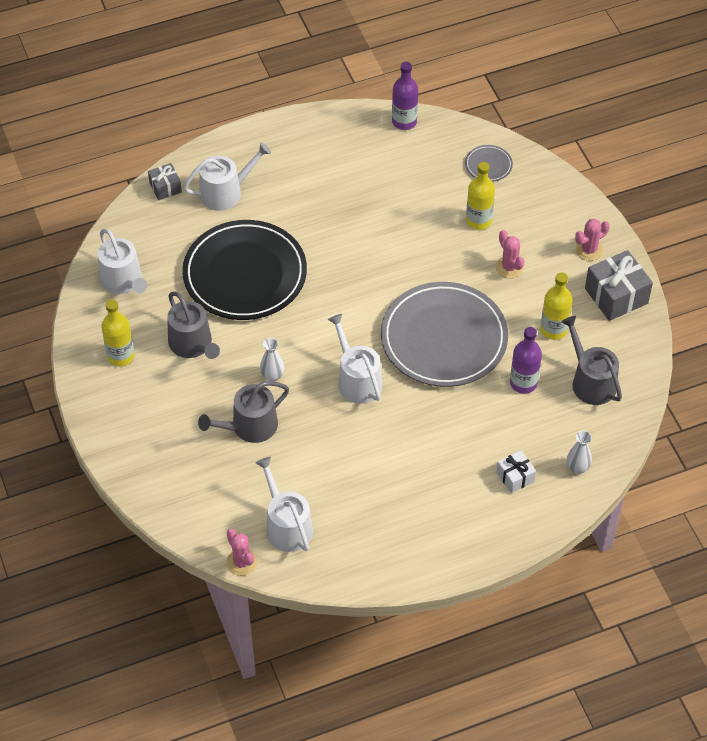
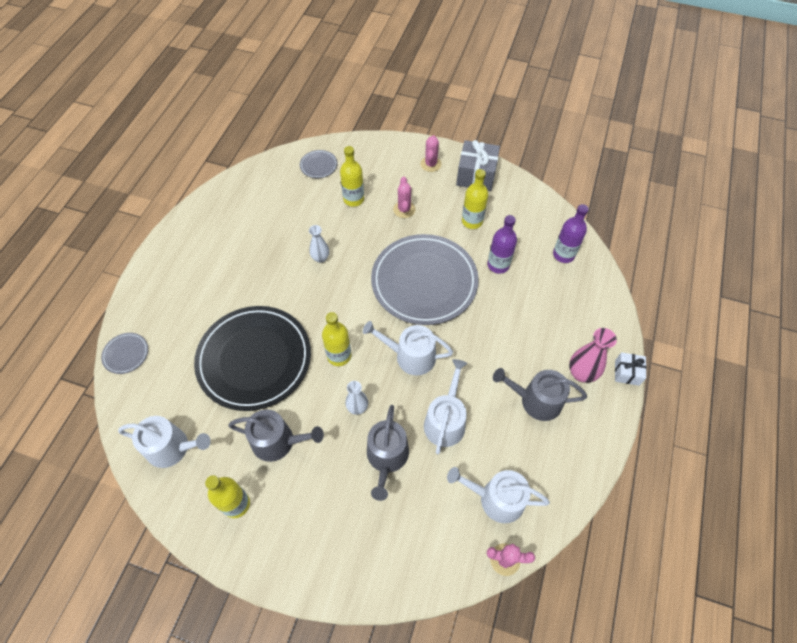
camera: 50 degrees left, 5 degrees up
(165, 187) = (126, 354): grey gift -> grey plate
(226, 192) = (174, 319): white watering can -> white watering can (445, 420)
(306, 329) = (339, 356): none -> yellow bottle
(404, 121) = (238, 181): purple bottle -> purple bottle (563, 254)
(468, 519) = (581, 373): none -> pink vase
(509, 267) = (404, 209): pink cactus -> pink cactus turned 75 degrees clockwise
(515, 477) = (568, 322): white gift -> white gift (627, 372)
(577, 468) = (587, 283): white vase -> white vase (320, 258)
(590, 381) = (527, 231): grey watering can -> grey watering can (536, 400)

